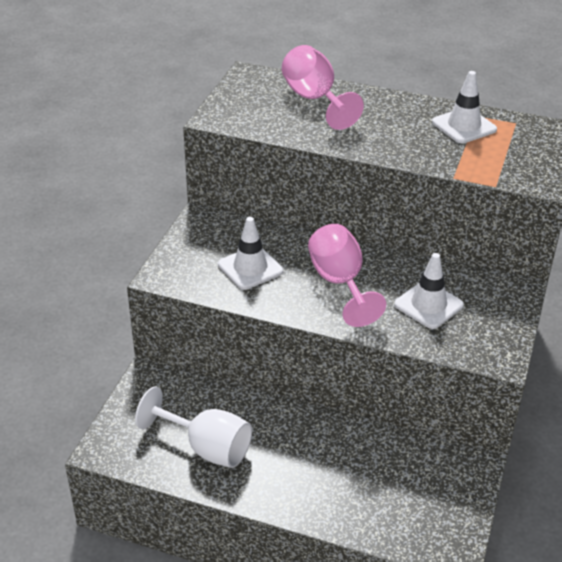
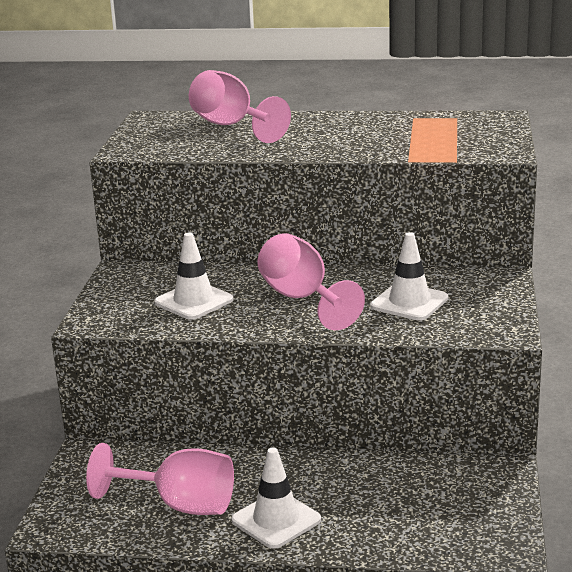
camera: 10 degrees left, 15 degrees down
(206, 447) = (180, 505): white goblet -> pink goblet
(464, 126) = (402, 125): white traffic cone -> white traffic cone (276, 520)

